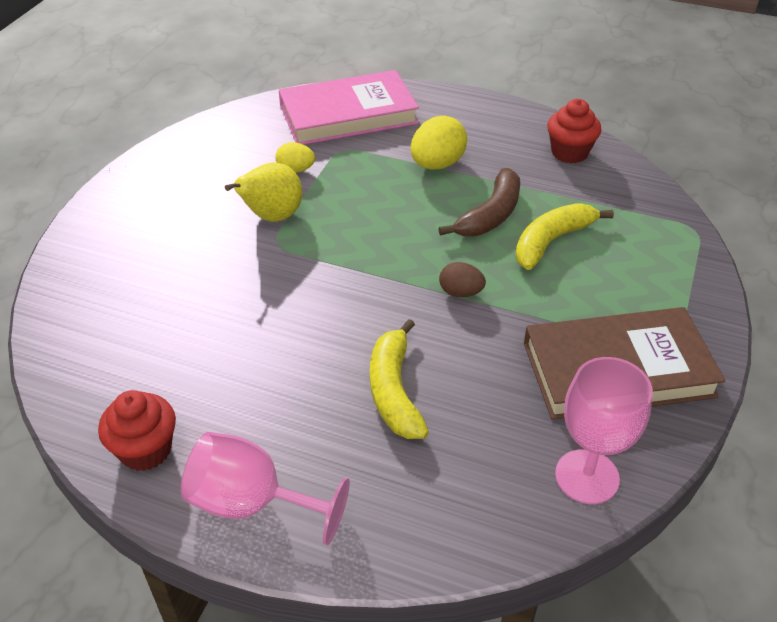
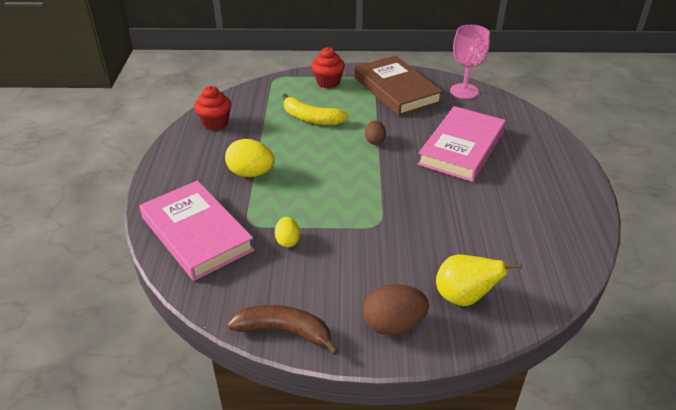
camera: 110 degrees left, 5 degrees down
(125, 212) = (393, 325): none -> brown egg
(145, 450) = (573, 220): red cupcake -> red cupcake (328, 82)
(252, 503) = (564, 173): pink goblet -> none
(272, 217) = (351, 235): yellow pear -> yellow pear (464, 297)
(394, 391) = (462, 148): yellow banana -> pink book
(490, 215) = (297, 142): brown banana -> brown banana (284, 331)

